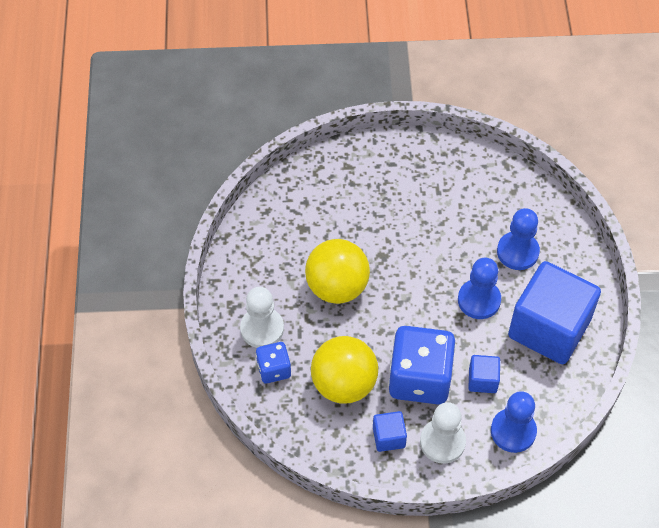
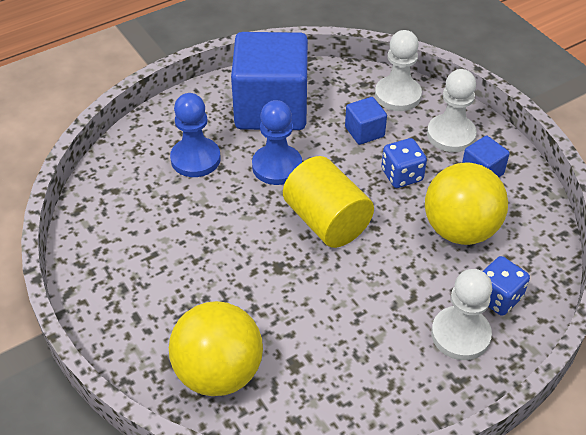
camera: 120 degrees left, 10 degrees down
(337, 287) = (351, 289): yellow ball -> yellow ball (218, 372)
(405, 304) = (327, 221): none -> yellow cylinder
(419, 378) = (402, 175): blue dice -> blue dice, size x0.51
(513, 431) = (398, 95): blue pawn -> white pawn

